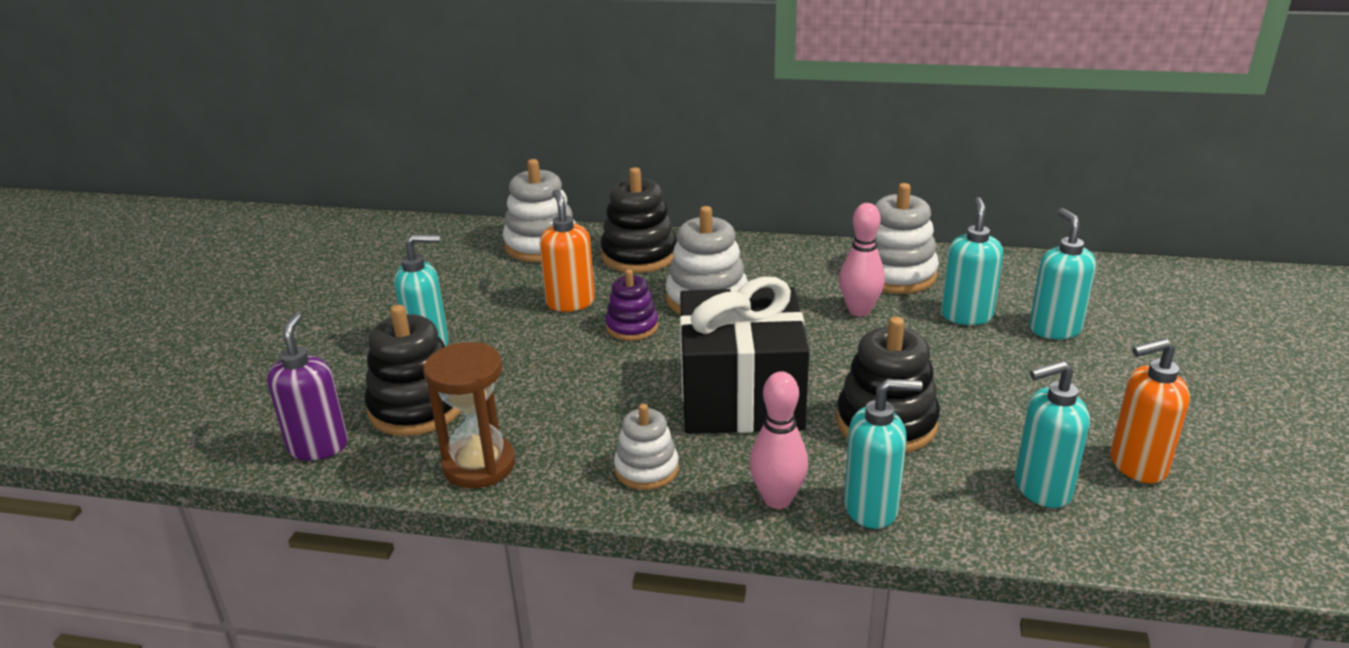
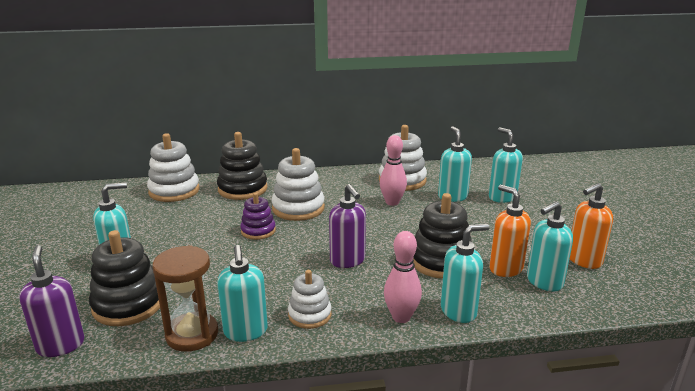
camera: 20 degrees left, 5 degrees down
(549, 476) = (245, 332): none -> turquoise soap dispenser
(570, 302) = (210, 222): orange soap dispenser -> orange soap dispenser (505, 268)
(740, 397) = (347, 261): black gift -> purple soap dispenser

